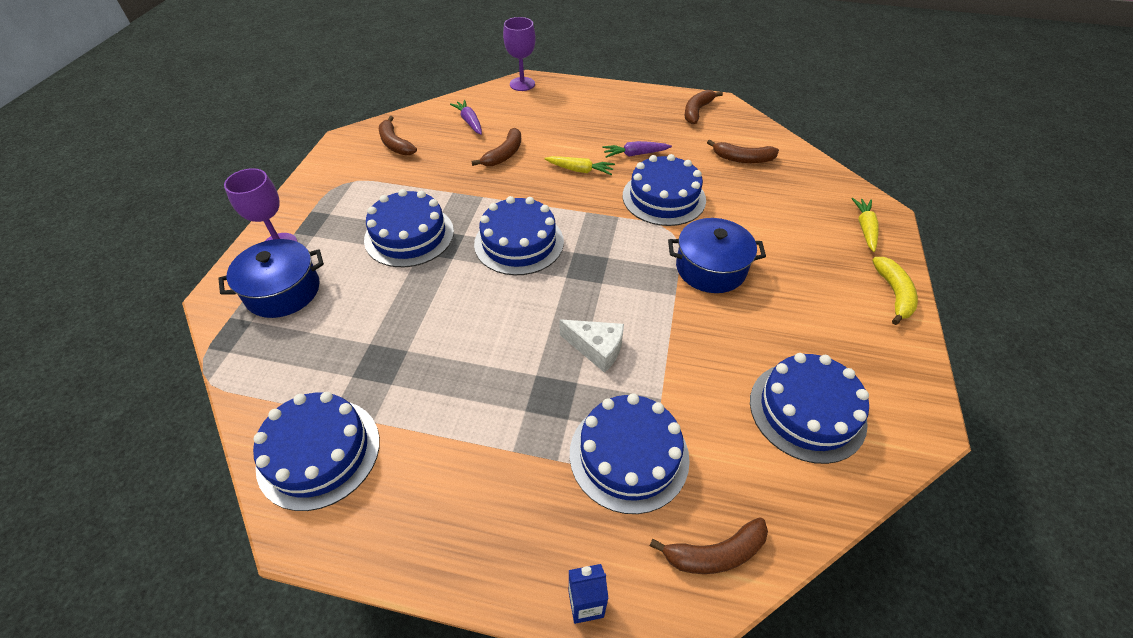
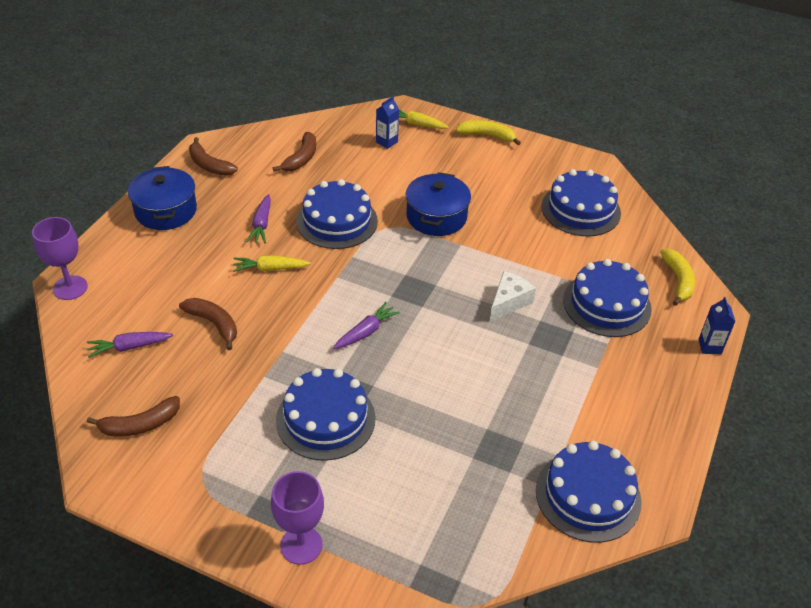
camera: 80 degrees left, 5 degrees down
(283, 291) = (381, 536): blue pot -> blue pot (166, 211)
(519, 242) = (366, 332): blue cake -> purple carrot
(580, 170) = (270, 269): yellow carrot -> yellow carrot turned 120 degrees counterclockwise
(715, 553) = (678, 280): brown banana -> yellow banana
(813, 211) = (386, 142): none -> blue carton

